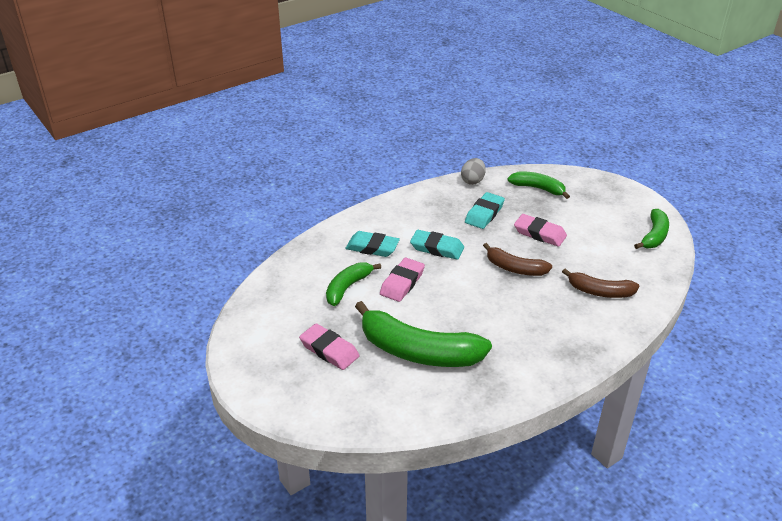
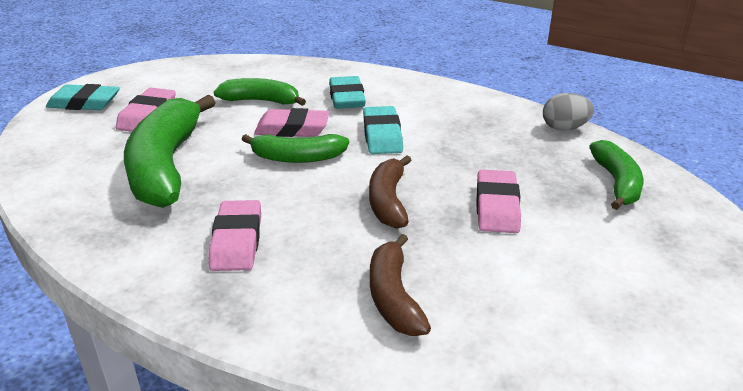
camera: 65 degrees right, 5 degrees down
(484, 214) = (495, 152): turquoise eraser -> turquoise eraser (84, 103)
(526, 335) = (236, 241): none -> pink eraser
(654, 236) = (631, 340): green banana -> green banana (297, 158)

